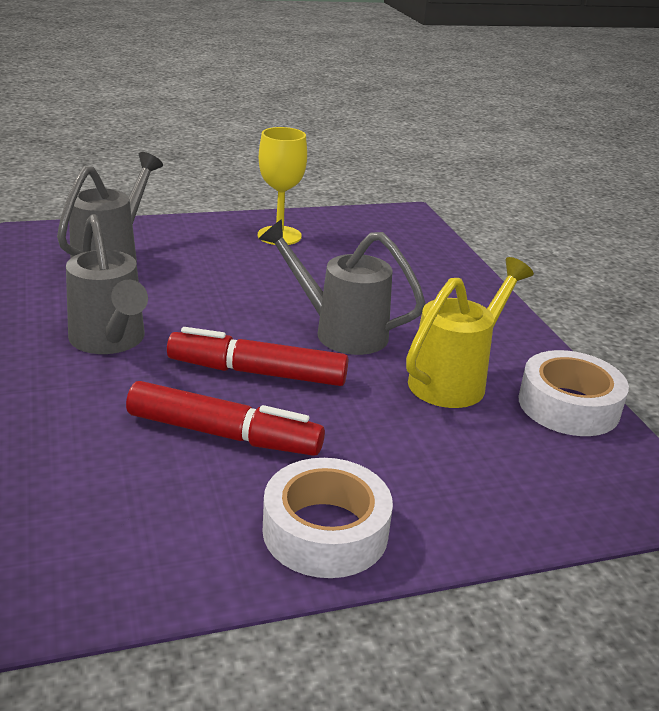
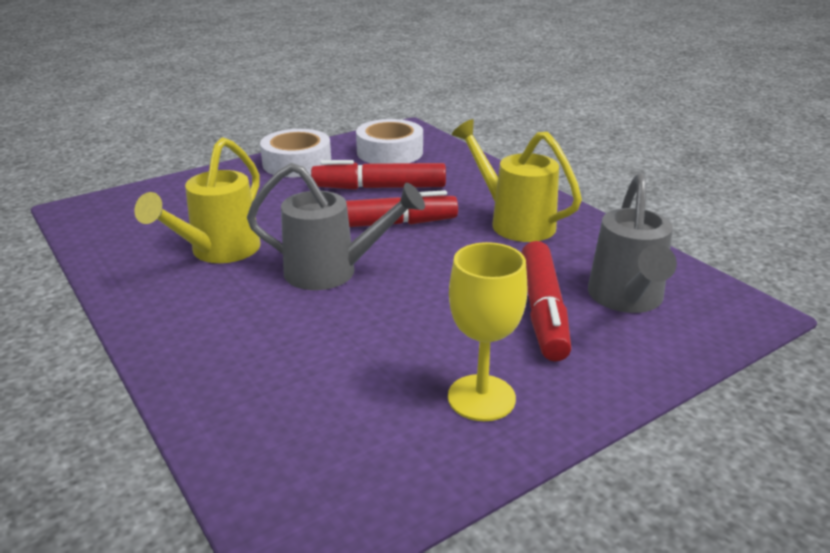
camera: 165 degrees right, 0 degrees up
(110, 342) = (514, 222): grey watering can -> yellow watering can
(186, 265) = (543, 311): none -> red marker
(568, 405) = (119, 252): white tape -> white tape (390, 152)

